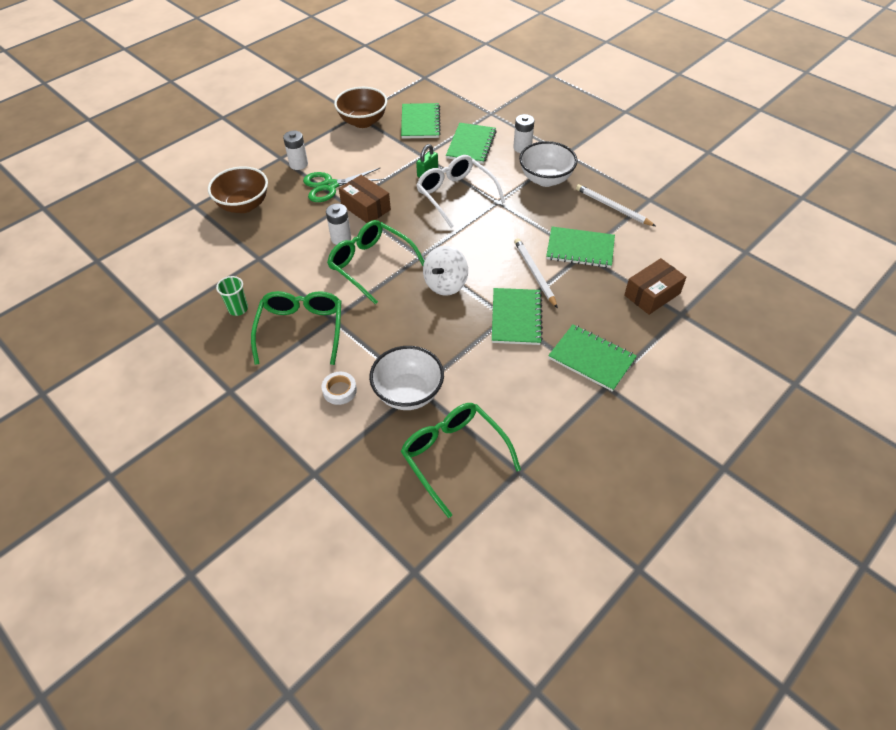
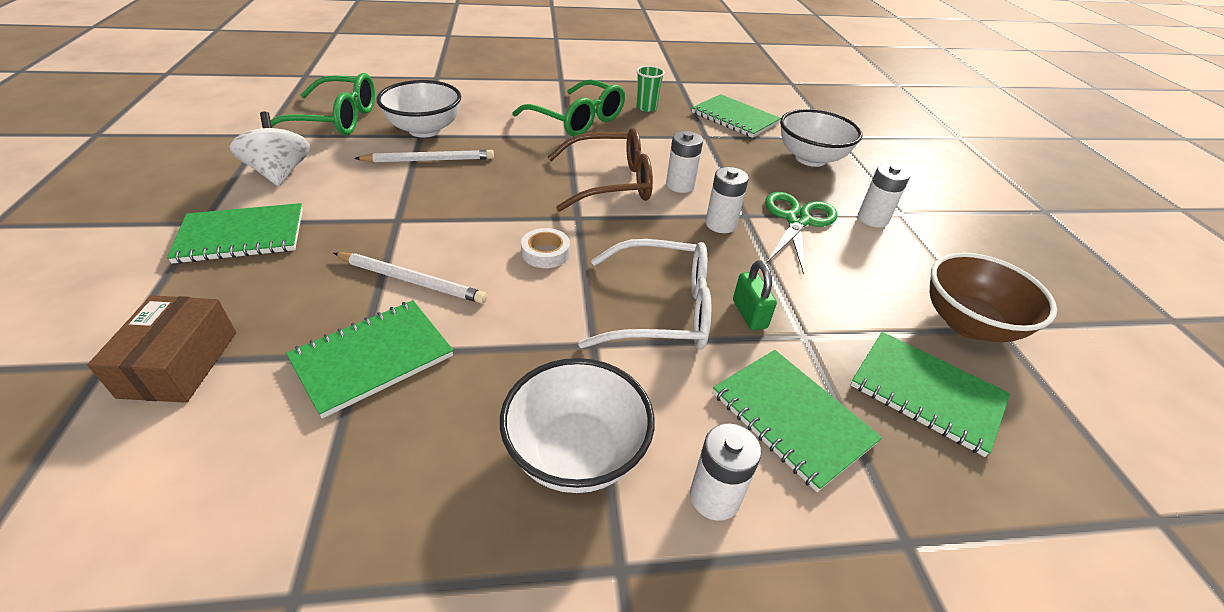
camera: 125 degrees right, 10 degrees down
(244, 205) = (810, 158): brown bowl -> white bowl
(339, 390) = (484, 109): white tape -> white tape (545, 253)
(366, 207) = (720, 224): brown box -> white battery
(371, 265) = (609, 183): green glasses -> brown glasses
(445, 284) = (508, 209): white spinning top -> white spinning top (280, 173)
(516, 318) = (383, 224): green notebook -> green notebook (734, 118)
(612, 207) = (375, 494): white pencil -> white pencil (429, 160)

